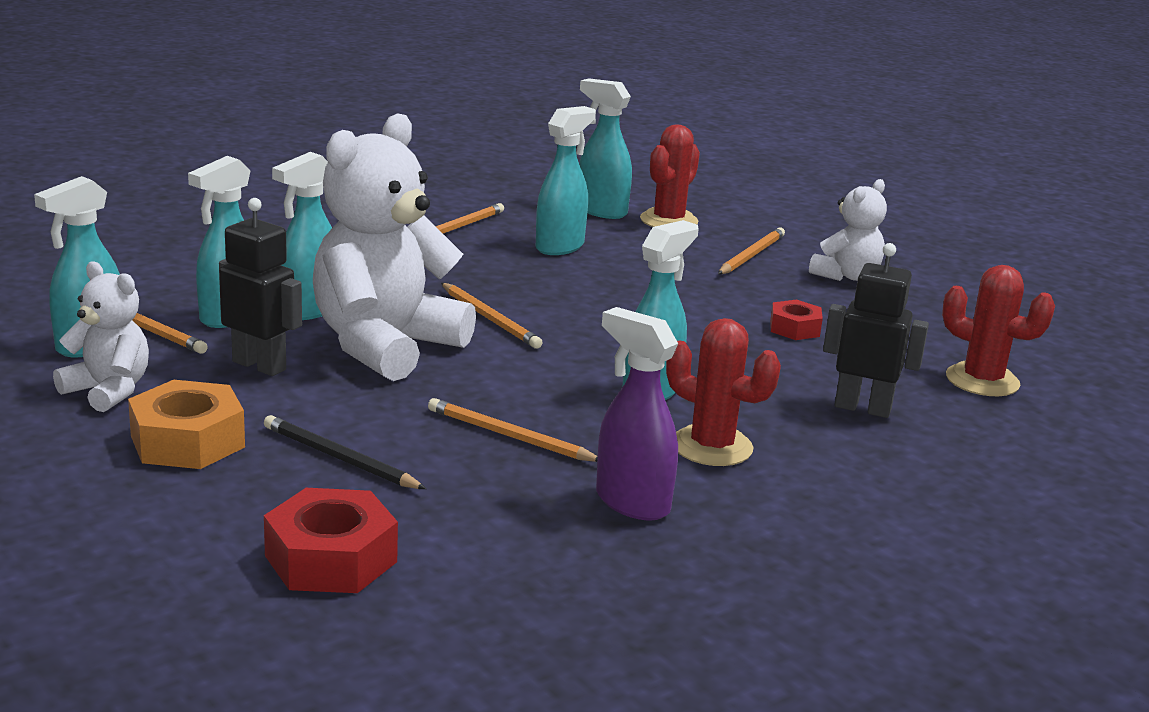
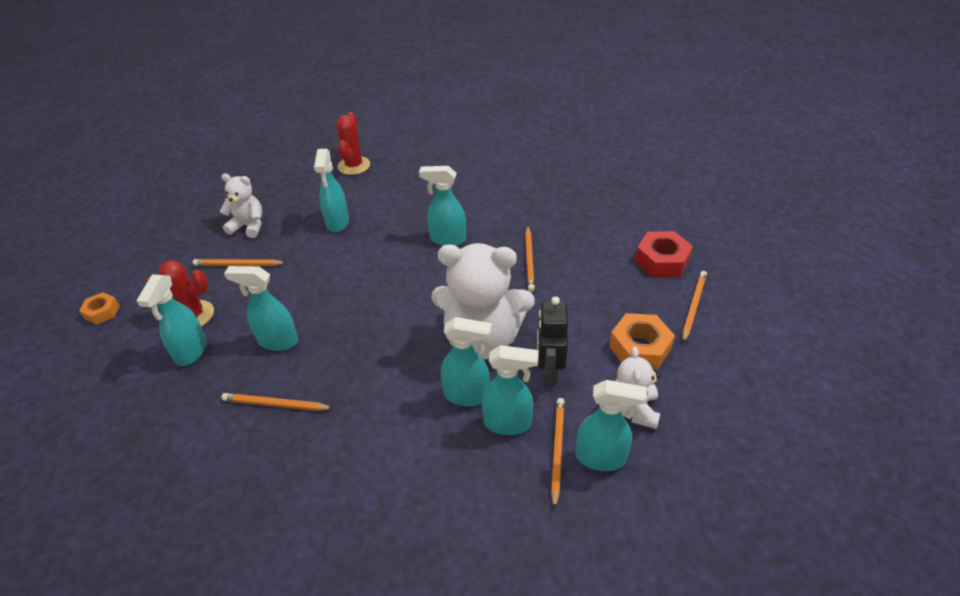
camera: 115 degrees left, 20 degrees up
(339, 458) = (599, 295): black pencil -> none
(490, 319) = (413, 320): orange pencil -> orange pencil (693, 306)
(631, 502) = (545, 213): purple spray bottle -> none
(712, 447) = (482, 209): red cactus -> none
(730, 188) = (102, 312): none -> orange nut
(794, 328) = (337, 223): red nut -> turquoise spray bottle
(862, 408) = (409, 186): black robot -> none

